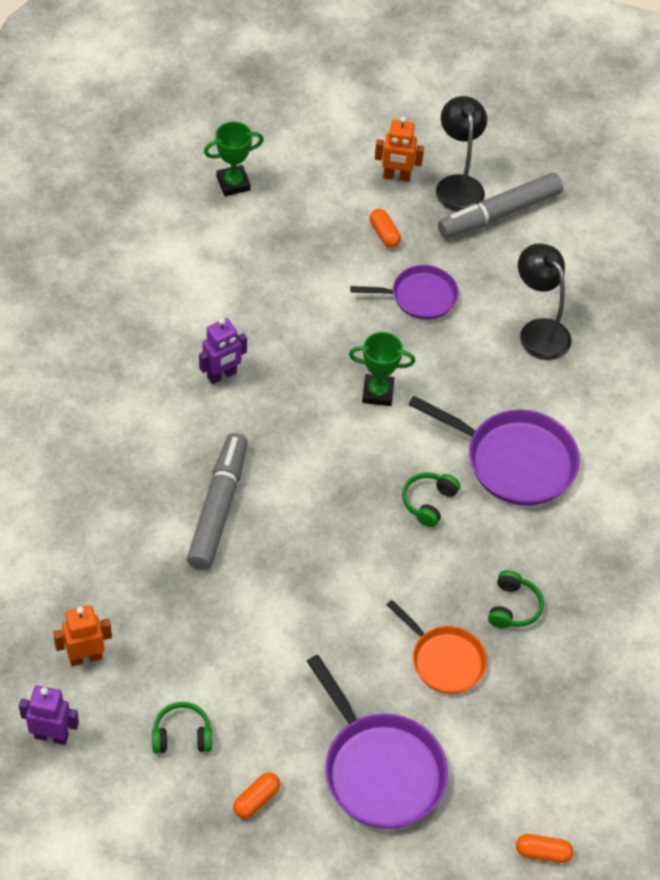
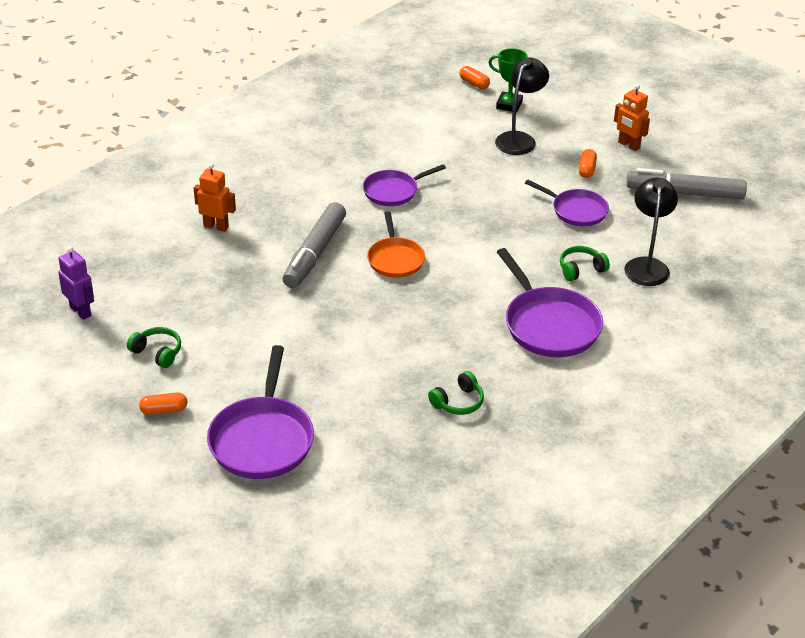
camera: 40 degrees right, 15 degrees down
(85, 657) = (146, 284): orange robot -> orange robot (216, 226)
(218, 507) = (314, 253): grey marker -> grey marker turned 150 degrees clockwise
(222, 375) = (393, 191): purple robot -> purple pan
(378, 393) = (489, 245): green trophy -> none
(429, 502) = (461, 317): green headphones -> green headphones (581, 269)
(444, 660) = (375, 405): orange pan -> orange pan (395, 259)
(458, 185) = (670, 167): black lamp -> black lamp (519, 139)
(542, 852) = (323, 549): orange capsule -> orange capsule (474, 83)

